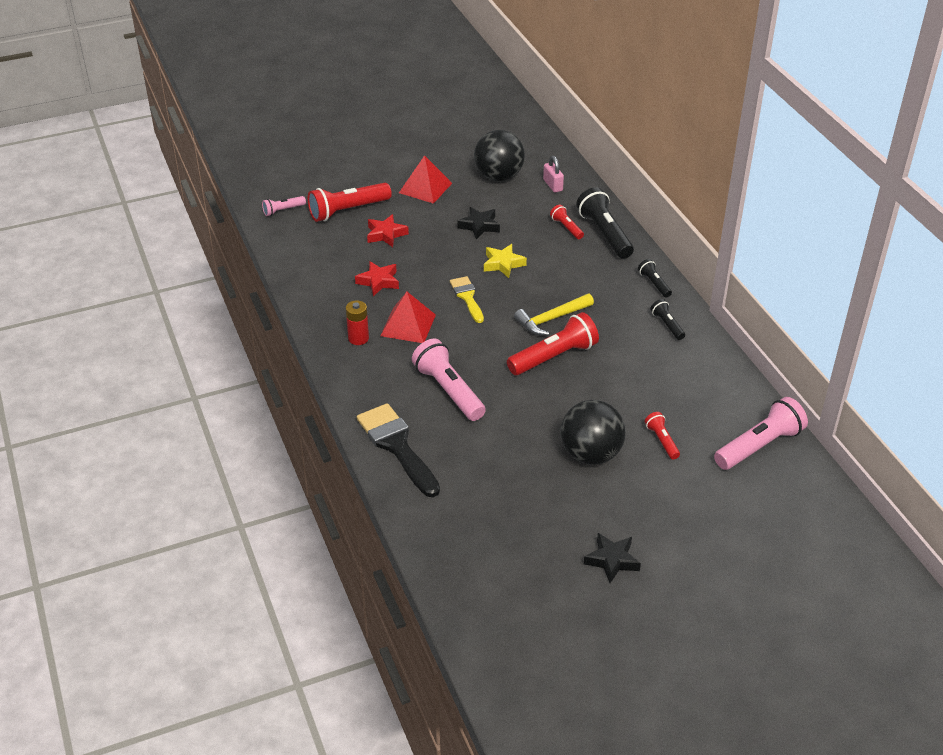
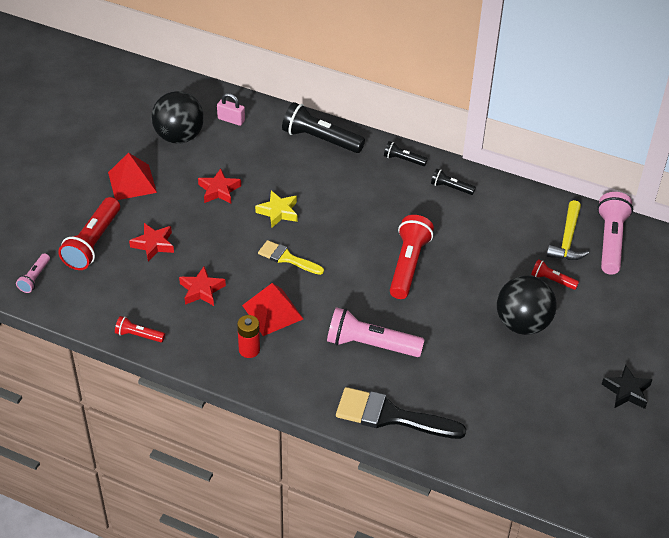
camera: 45 degrees left, 5 degrees up
(479, 226) = (219, 190): black star -> red star
(551, 319) = (369, 236): yellow hammer -> yellow hammer (567, 239)
(566, 228) = (286, 151): red flashlight -> red flashlight (138, 335)

